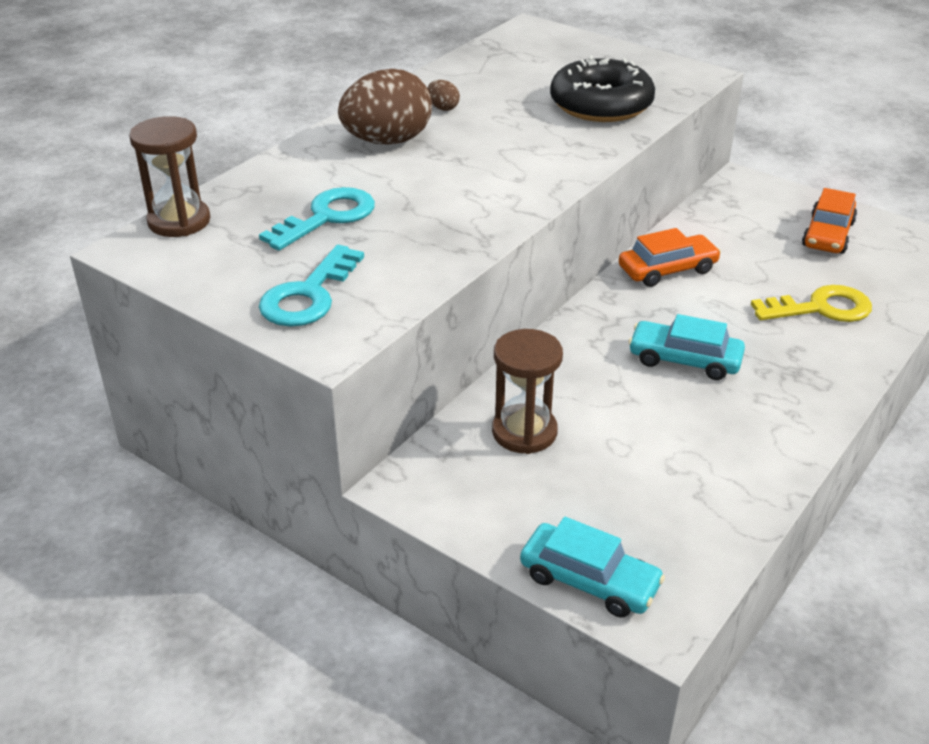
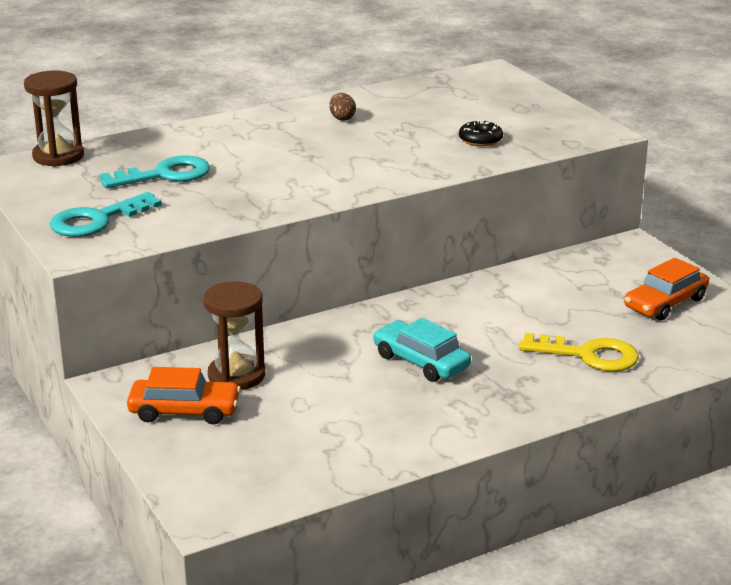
camera: 25 degrees right, 10 degrees down
(387, 141) = (269, 133): brown egg -> none
(589, 580) = (185, 477): turquoise car -> none
(601, 104) = (480, 140): black donut -> black donut, size x0.45
(667, 270) = (481, 296): orange car -> orange car (184, 411)

